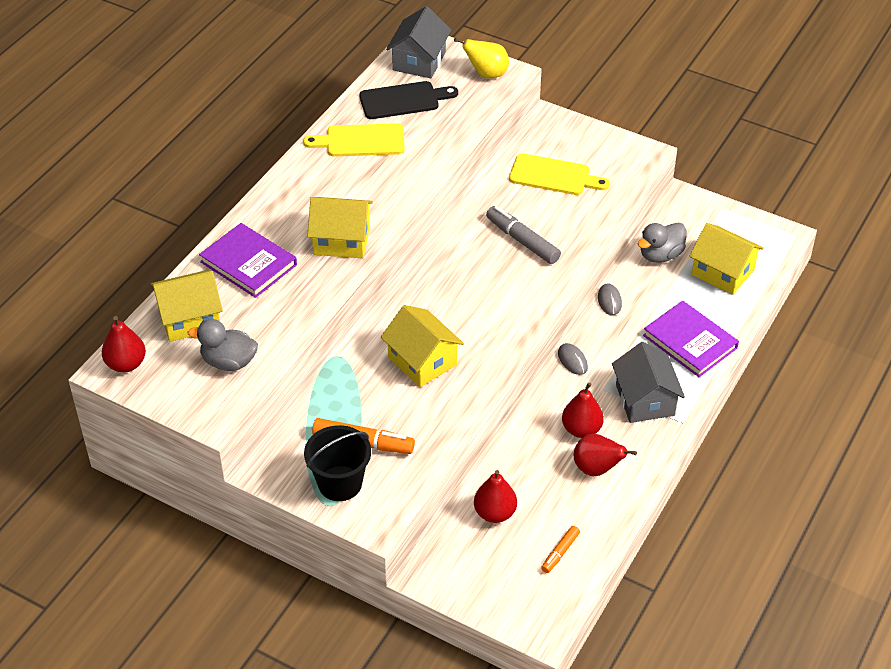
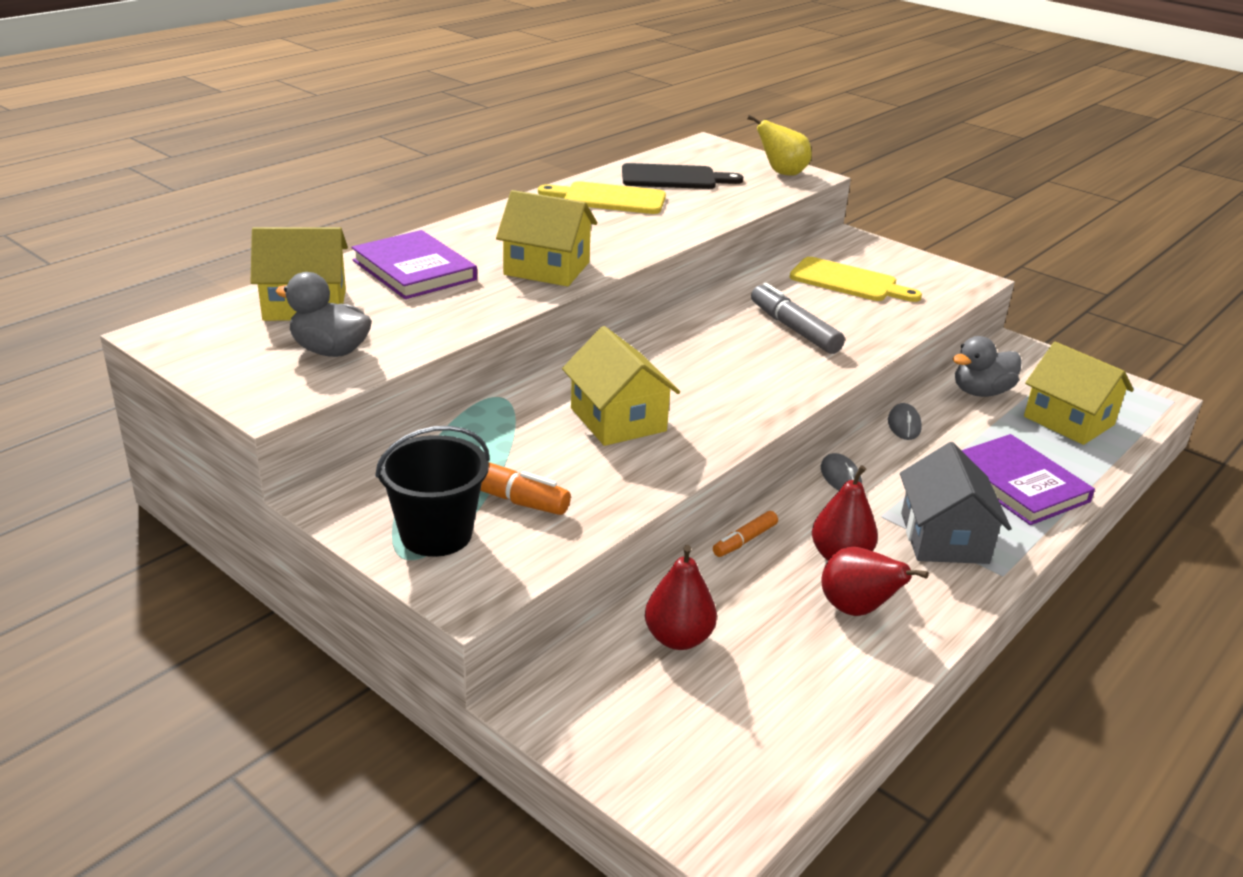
camera: 10 degrees right, 15 degrees down
(126, 364) = (188, 332): red pear -> none
(419, 61) = (703, 155): grey house -> none
(560, 552) = (774, 713): orange marker -> orange marker (745, 540)

